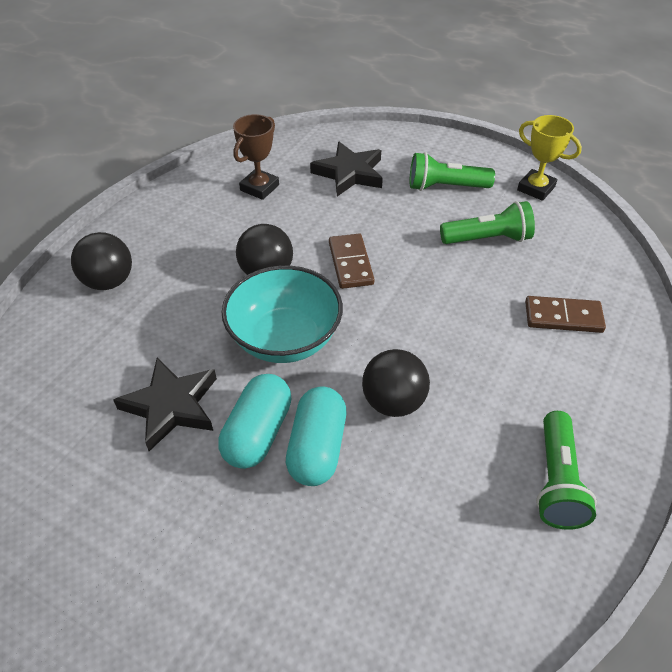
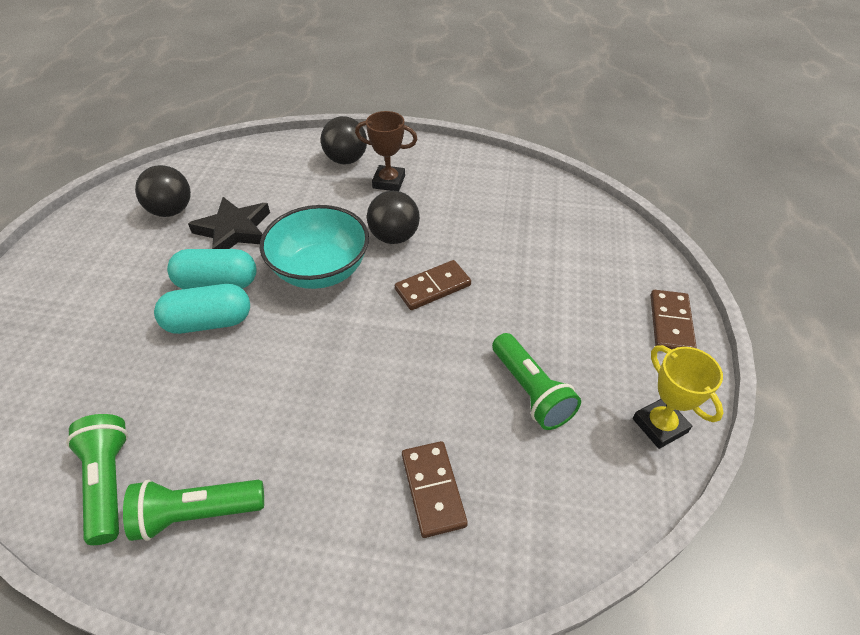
camera: 70 degrees right, 0 degrees up
(259, 188) = (503, 200): brown trophy -> brown trophy (389, 182)
(349, 173) = (567, 252): black star -> none
(393, 402) = (268, 360): black ball -> black ball (171, 211)
(445, 187) = (599, 334): green flashlight -> green flashlight (109, 483)
(449, 150) = (670, 323): none -> brown domino
(536, 188) = (660, 425): yellow trophy -> yellow trophy turned 45 degrees counterclockwise

